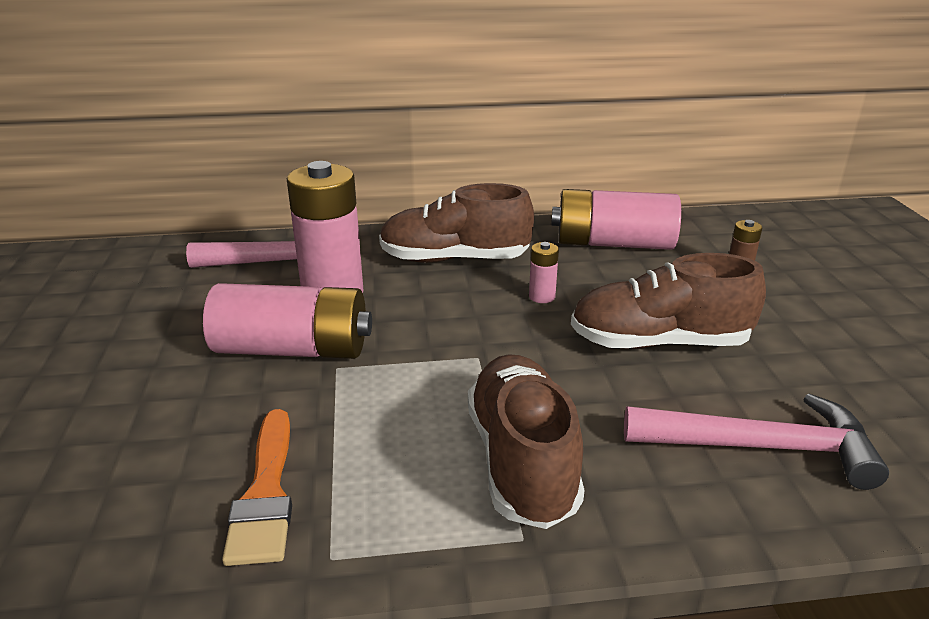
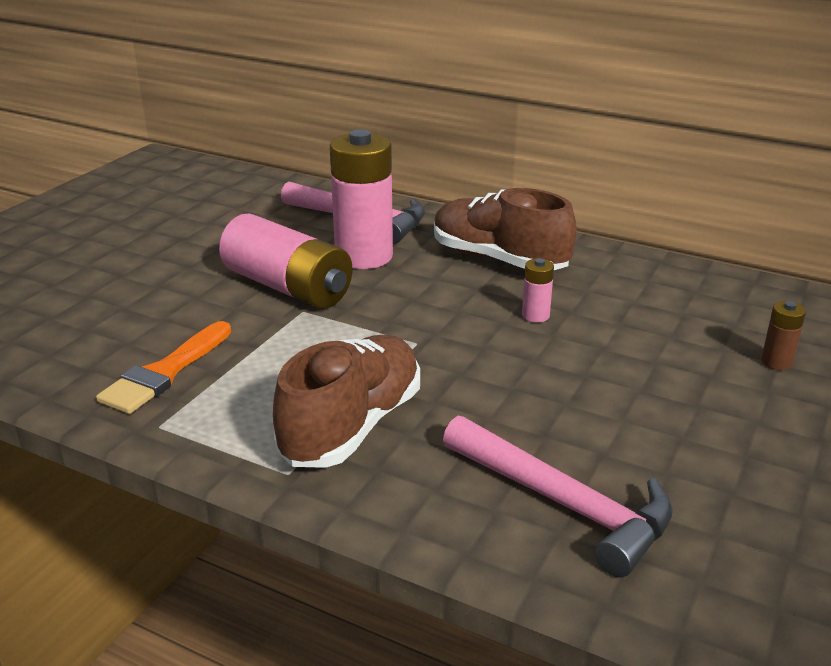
camera: 35 degrees right, 0 degrees up
(613, 243) = (675, 292): pink battery -> none
(659, 342) = (592, 390): brown shoe -> none

